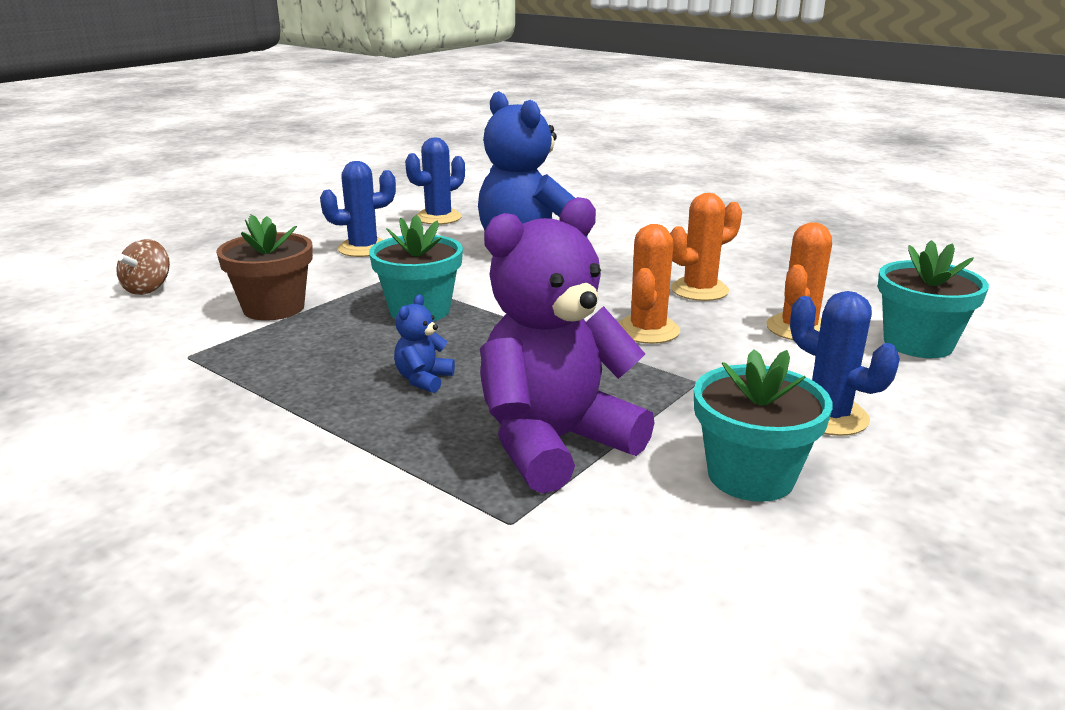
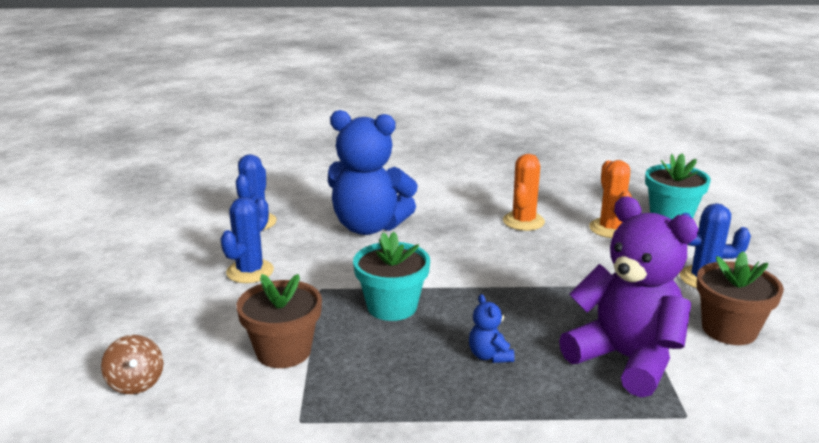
camera: 40 degrees left, 0 degrees up
(554, 443) = (625, 359): purple teddy bear -> purple teddy bear turned 120 degrees clockwise
(647, 330) = (545, 262): orange cactus -> none
(750, 476) = (729, 330): turquoise flower pot -> brown flower pot

